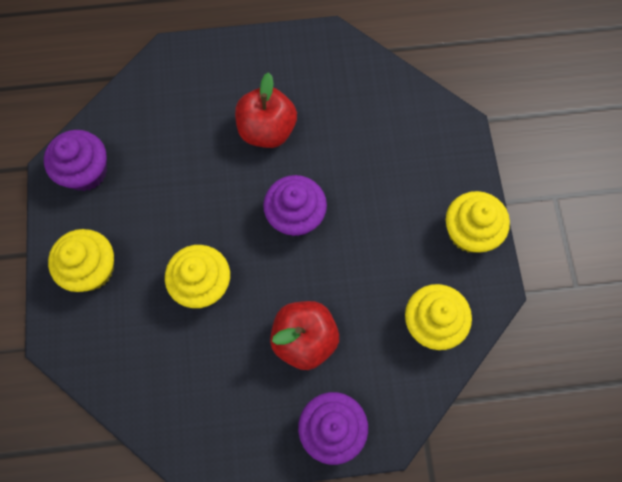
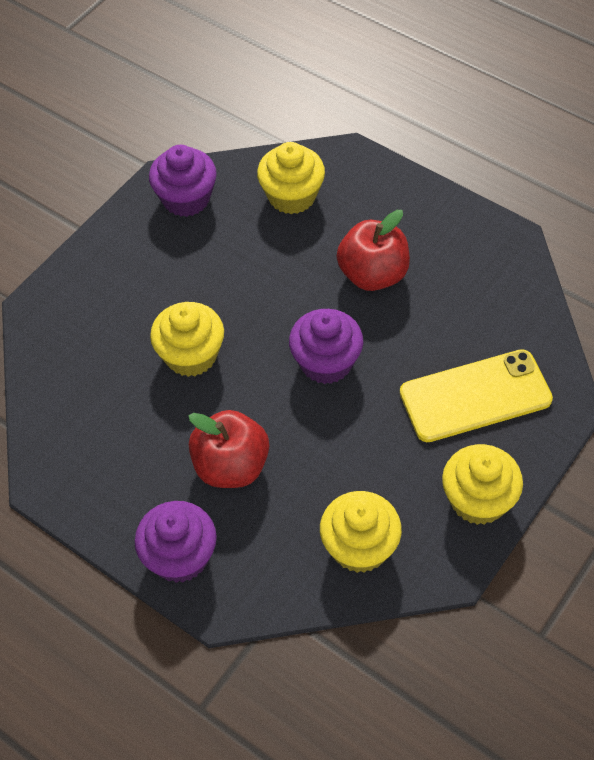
camera: 45 degrees right, 15 degrees down
(92, 269) = (116, 276): yellow cupcake -> yellow cupcake (292, 196)
(406, 164) = (475, 396): none -> yellow phone

